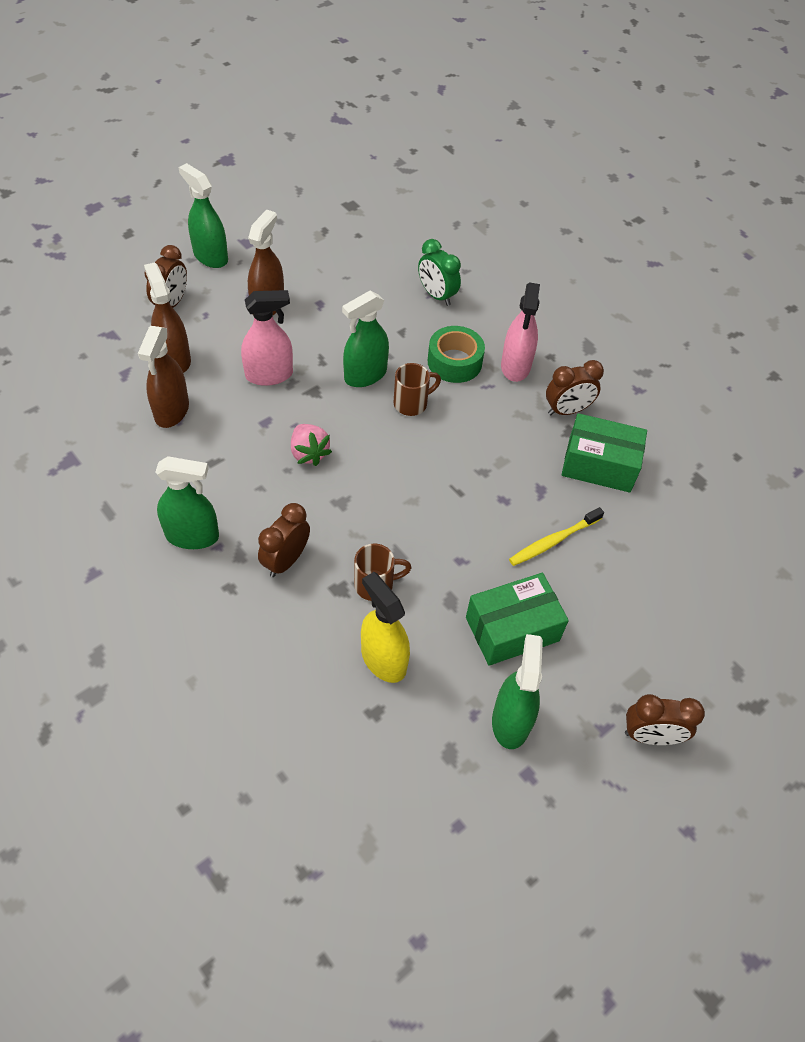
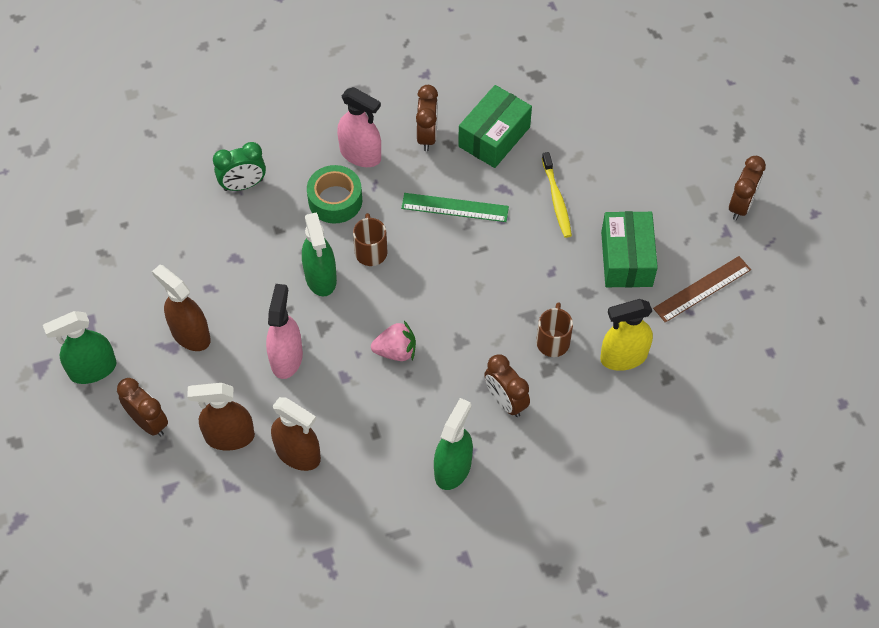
camera: 65 degrees left, 5 degrees up
(496, 455) = (455, 207): none -> green ruler
(511, 721) = (702, 289): green spray bottle -> brown ruler

